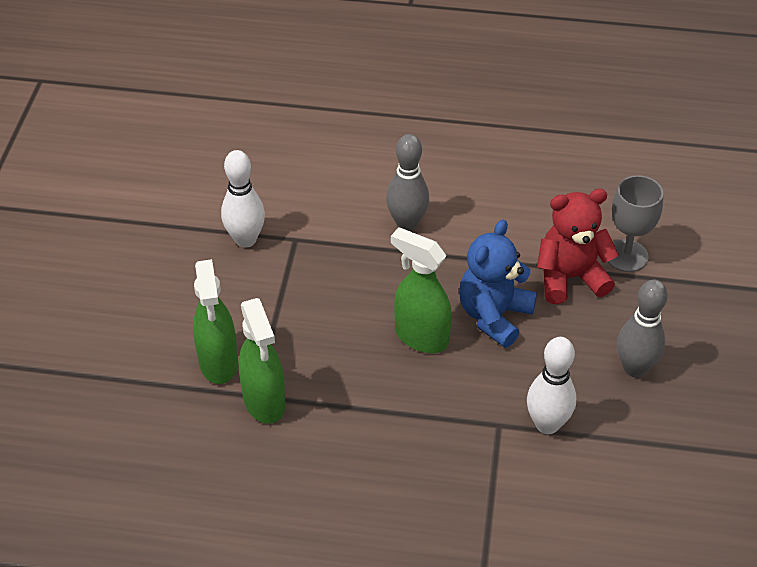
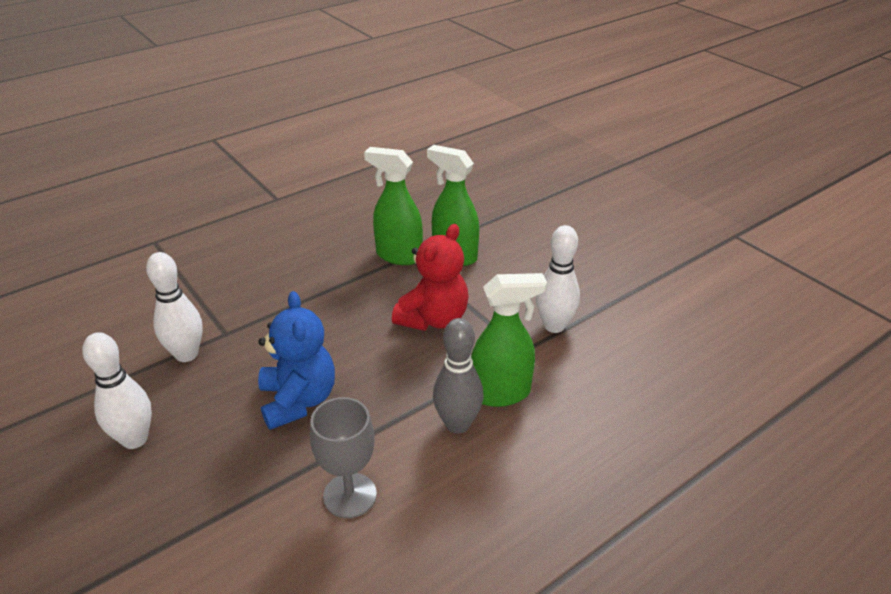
camera: 135 degrees right, 10 degrees down
(421, 337) = (341, 349): green spray bottle -> green spray bottle (501, 393)
(570, 278) = (257, 481): red teddy bear -> red teddy bear (433, 319)
(626, 256) = (213, 549): grey goblet -> grey goblet (350, 495)
(634, 368) = (135, 439): grey bowling pin -> white bowling pin

